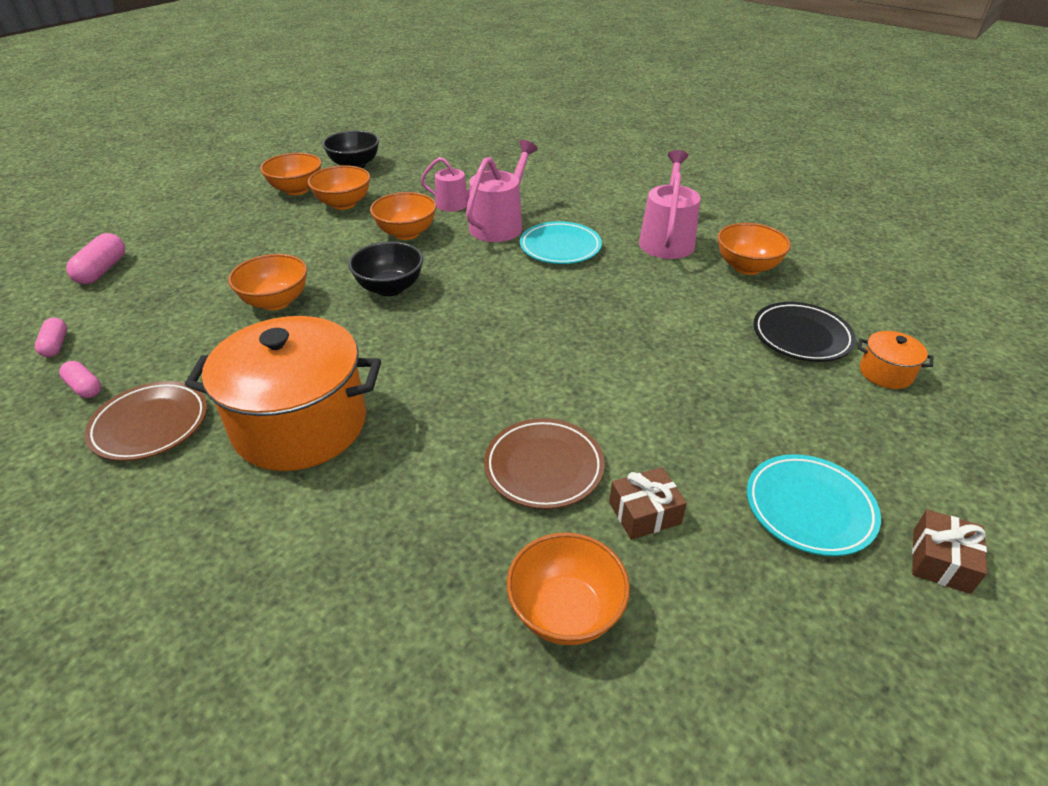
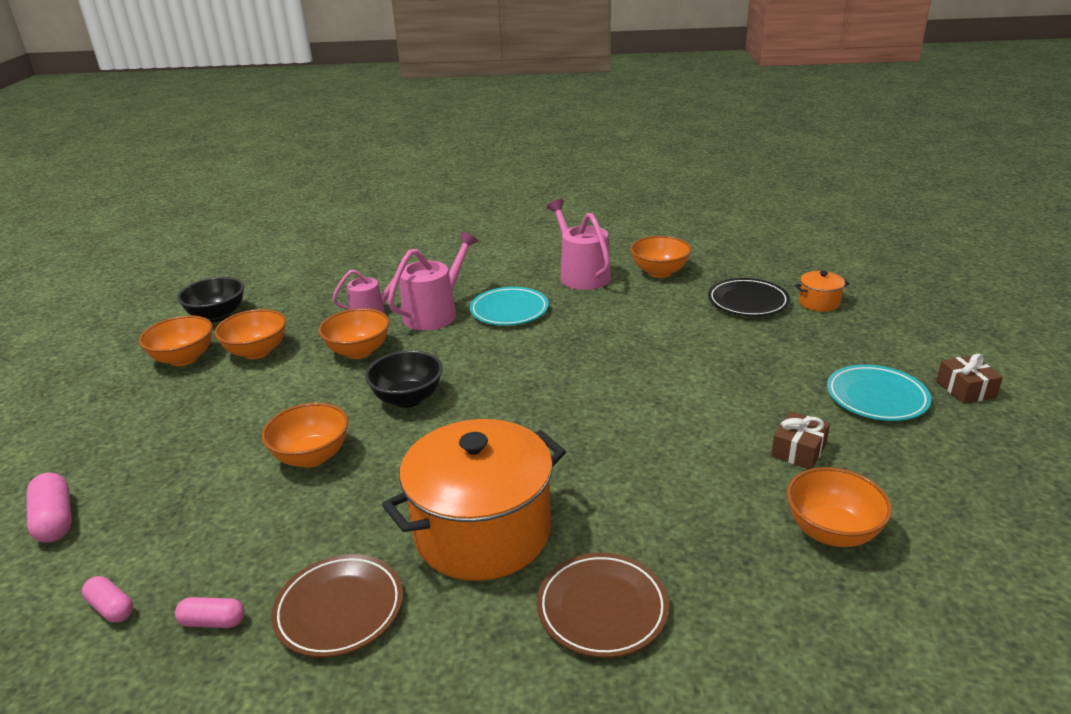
camera: 35 degrees left, 10 degrees down
(499, 225) = (435, 313): pink watering can -> pink watering can turned 45 degrees clockwise
(544, 467) = (703, 459): brown plate -> brown plate (602, 609)

